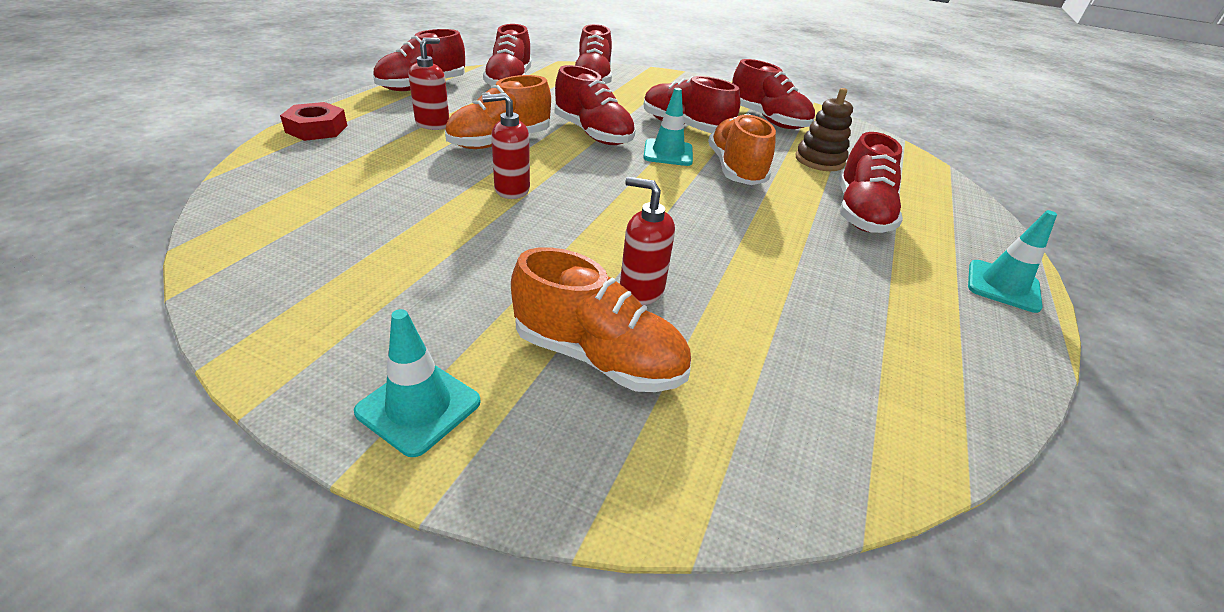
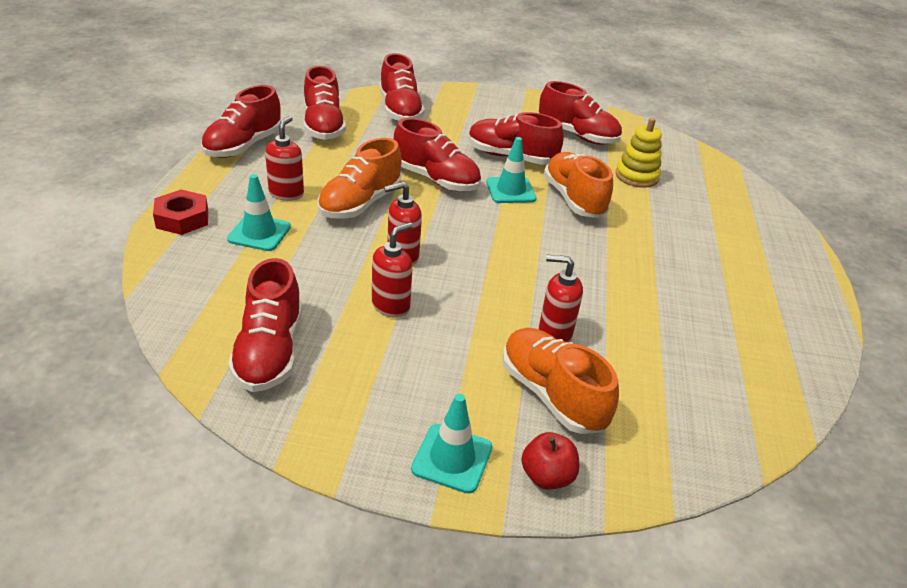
camera: 15 degrees left, 0 degrees up
(465, 231) = (391, 306): none -> red soap dispenser
(531, 458) = (547, 476): none -> red apple
(598, 357) = (551, 395): orange shoe -> orange shoe turned 135 degrees counterclockwise
(819, 160) = (636, 176): brown stacking toy -> yellow stacking toy
(860, 213) = (686, 227): red shoe -> red shoe (270, 351)
(1003, 286) = (803, 277): turquoise traffic cone -> turquoise traffic cone (259, 233)

